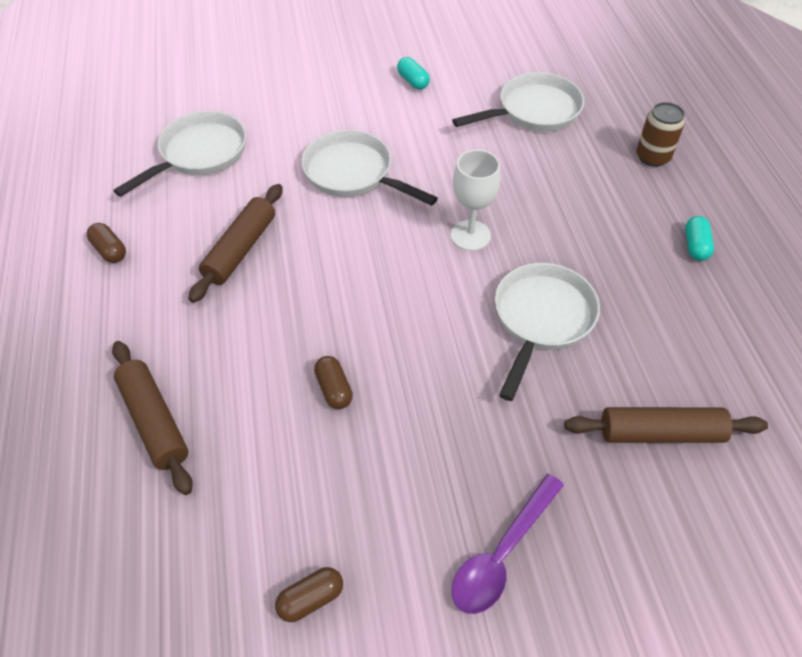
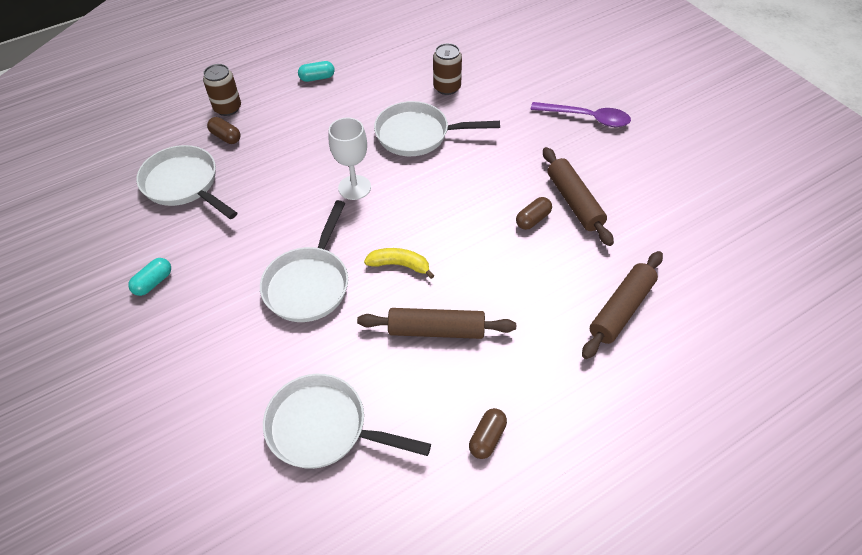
camera: 110 degrees left, 0 degrees up
(311, 599) = (667, 183): brown capsule -> brown capsule (226, 137)
(337, 244) = (399, 265): none -> yellow banana
(636, 385) = (447, 87): none -> brown can
(660, 433) = (475, 74): brown rolling pin -> brown rolling pin (574, 202)

